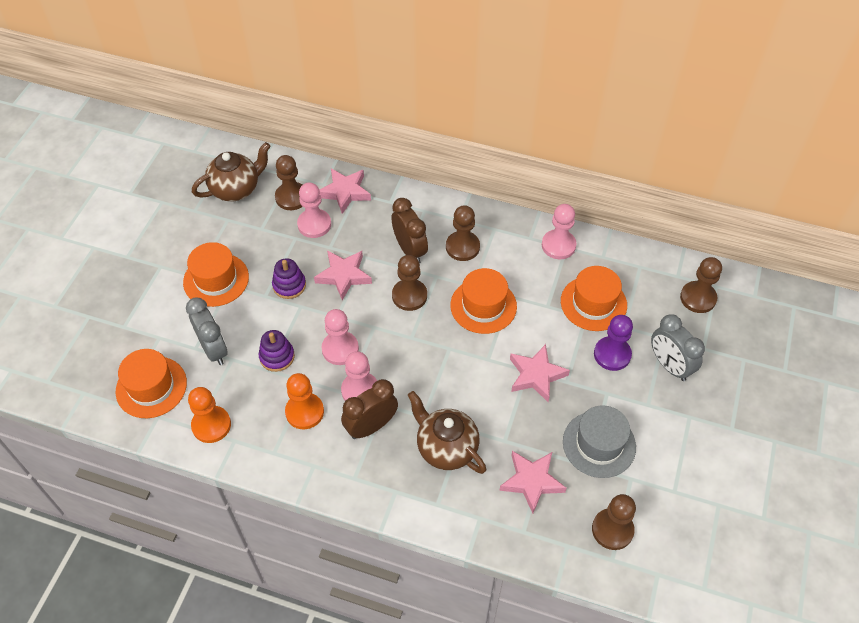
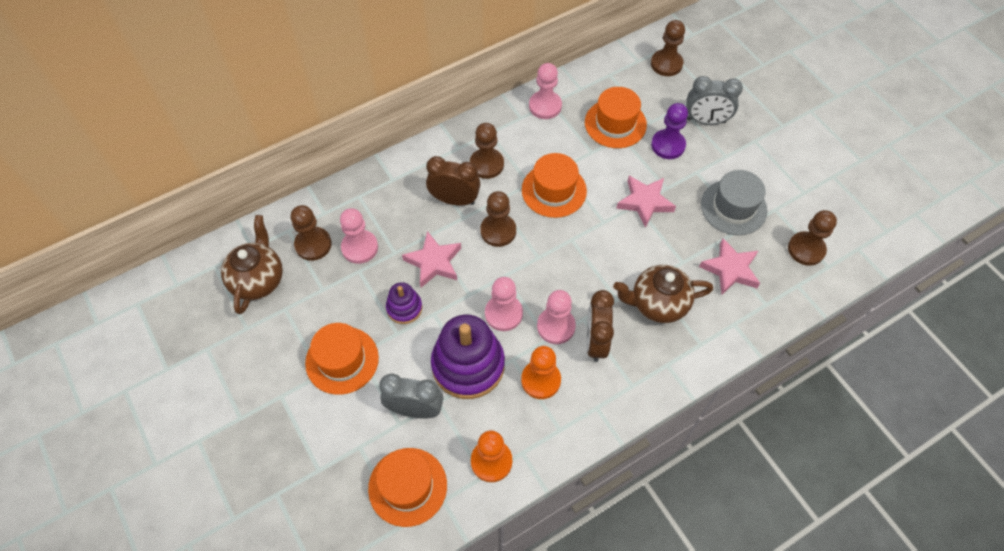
camera: 50 degrees left, 5 degrees up
(277, 356) = (468, 365): purple stacking toy -> purple stacking toy, size x1.96
(345, 192) = (349, 203): pink star -> none

